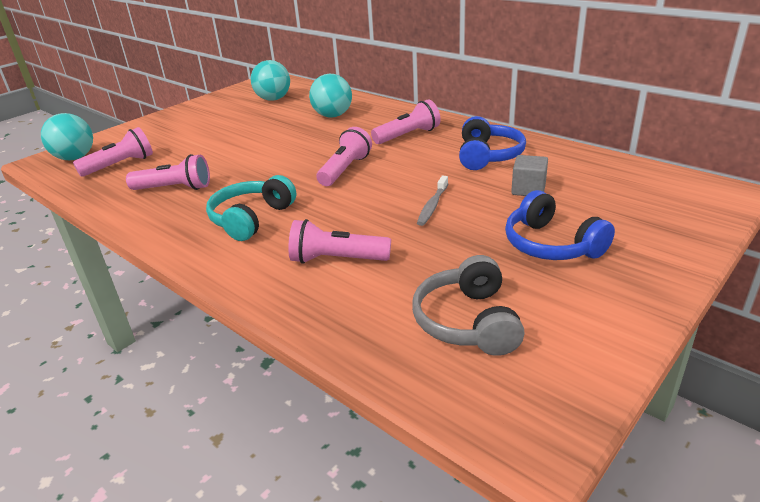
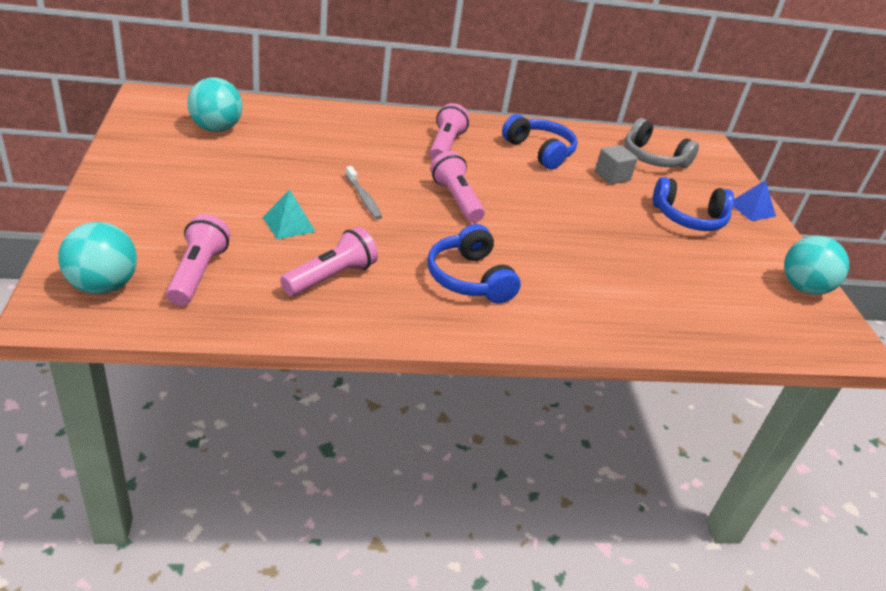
camera: 55 degrees left, 5 degrees up
(211, 155) = (289, 224): none -> turquoise pyramid
(251, 219) = (469, 278): turquoise headphones -> blue headphones
(332, 116) = (331, 138): turquoise ball -> turquoise ball (803, 288)
(337, 259) = (596, 285): pink flashlight -> none
(432, 206) = (578, 213): grey toothbrush -> grey toothbrush (363, 198)
(468, 321) = (733, 293): grey headphones -> grey headphones (653, 158)
(663, 263) = (752, 209): none -> blue pyramid

